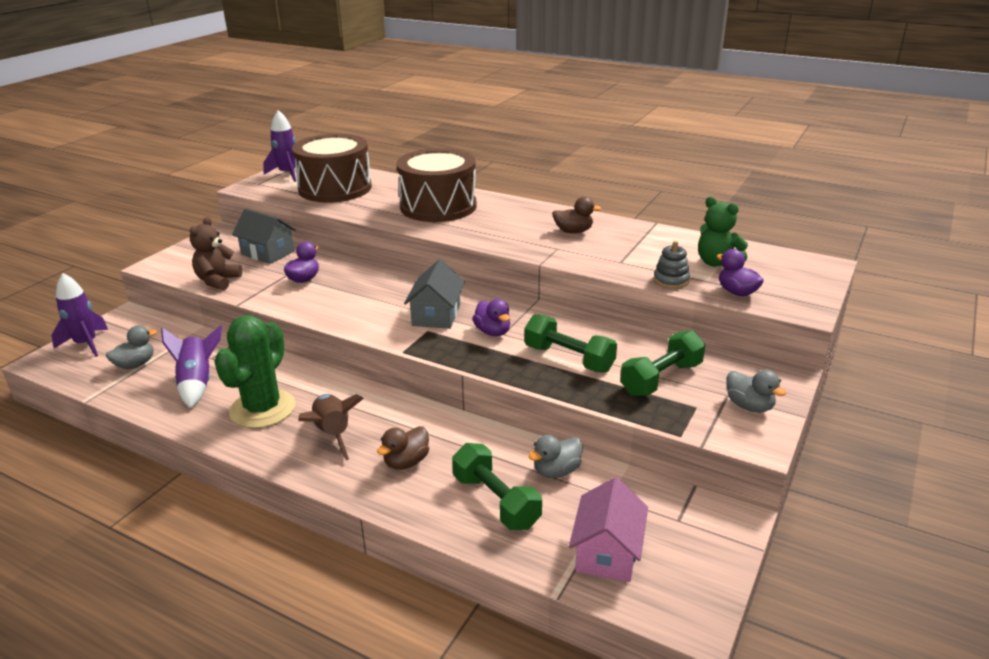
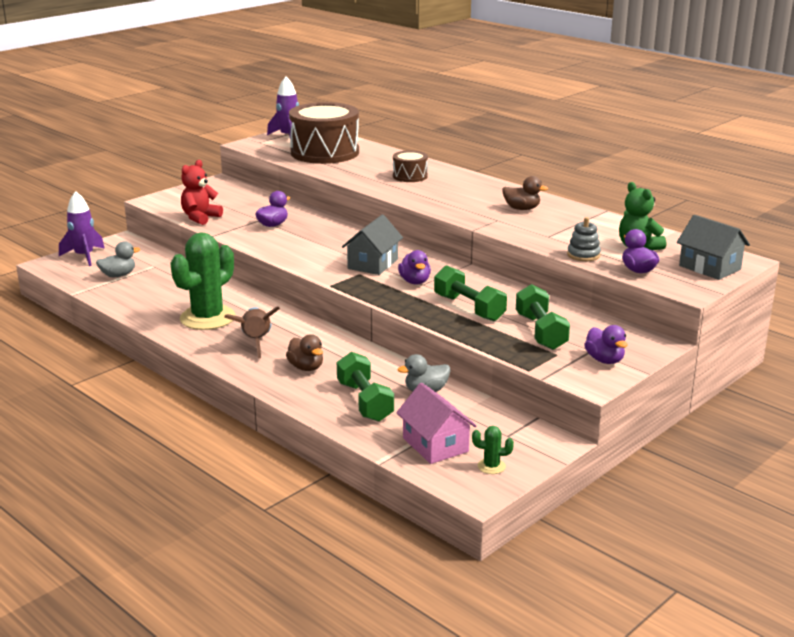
camera: 15 degrees right, 5 degrees down
(197, 383) = (163, 294): purple rocket -> none
(218, 281) = (200, 218): brown teddy bear -> red teddy bear
(267, 253) = (250, 201): grey house -> grey house (709, 267)
(406, 462) = (306, 367): brown duck -> brown duck turned 90 degrees counterclockwise
(438, 206) = (410, 176): brown drum -> brown drum, size x0.48
(607, 552) = (435, 445): pink house -> pink house turned 60 degrees counterclockwise
(661, 379) = (540, 332): green dumbbell -> green dumbbell turned 75 degrees counterclockwise
(686, 573) = (491, 466): none -> green cactus
(749, 406) = (604, 360): grey duck -> purple duck

